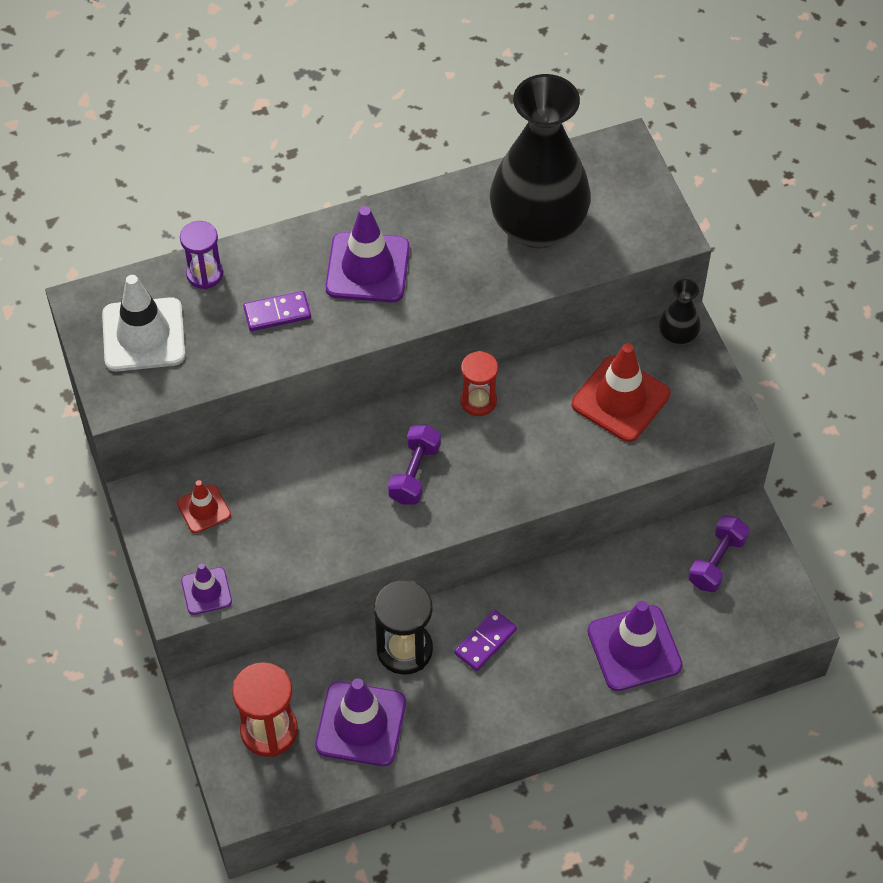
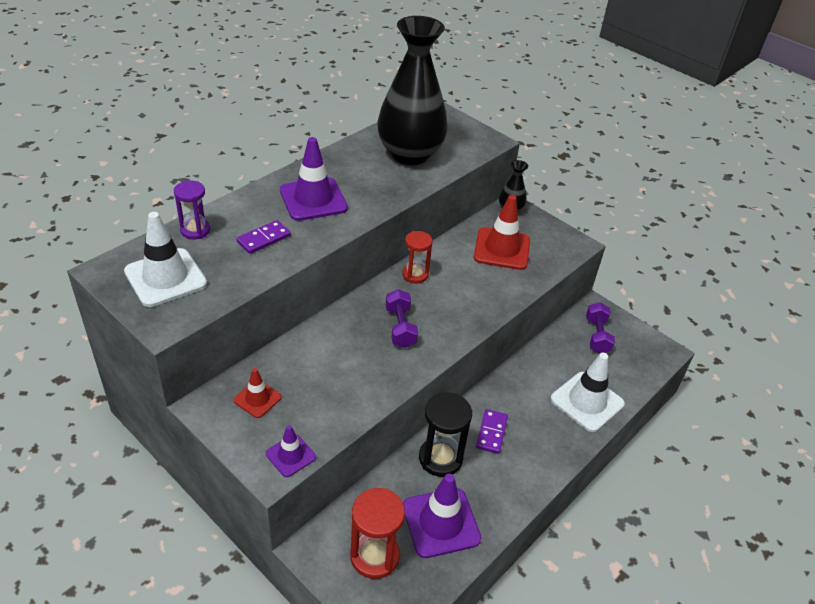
camera: 30 degrees left, 15 degrees down
(634, 648) = (587, 402): purple traffic cone -> white traffic cone

